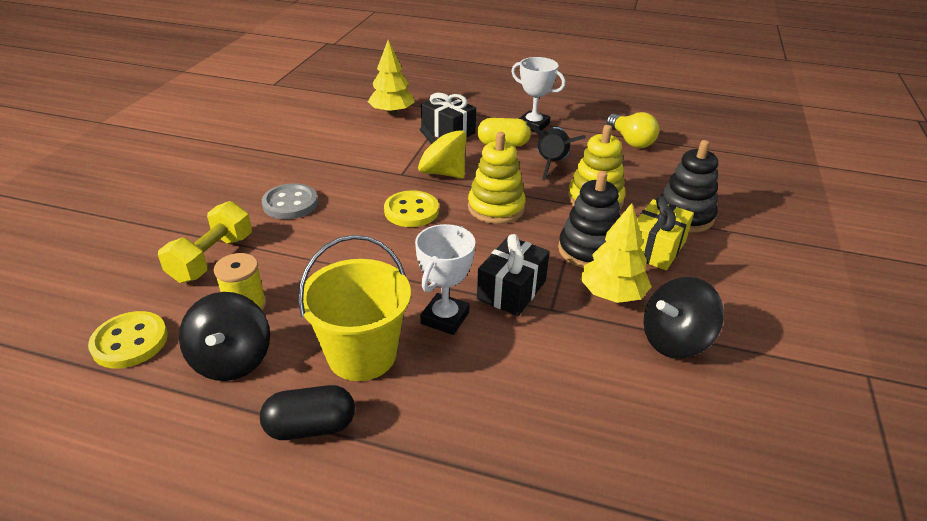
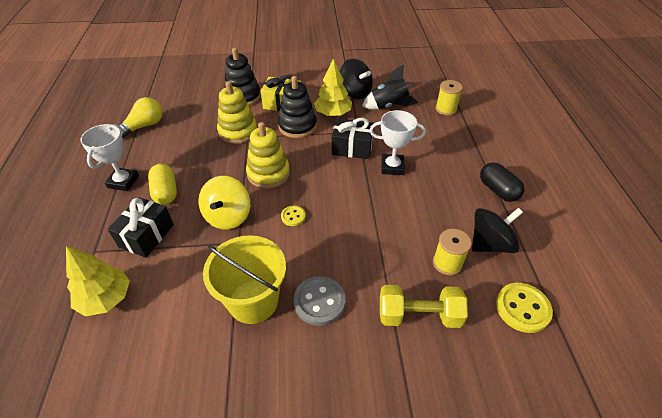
camera: 110 degrees left, 10 degrees up
(362, 355) = (442, 190): yellow bucket -> yellow bucket (253, 301)
(411, 211) = (293, 216): yellow button -> yellow button, size x0.55
(552, 164) = (193, 158): black rocket -> black rocket (388, 106)
(578, 466) = (446, 109): none -> yellow spool

